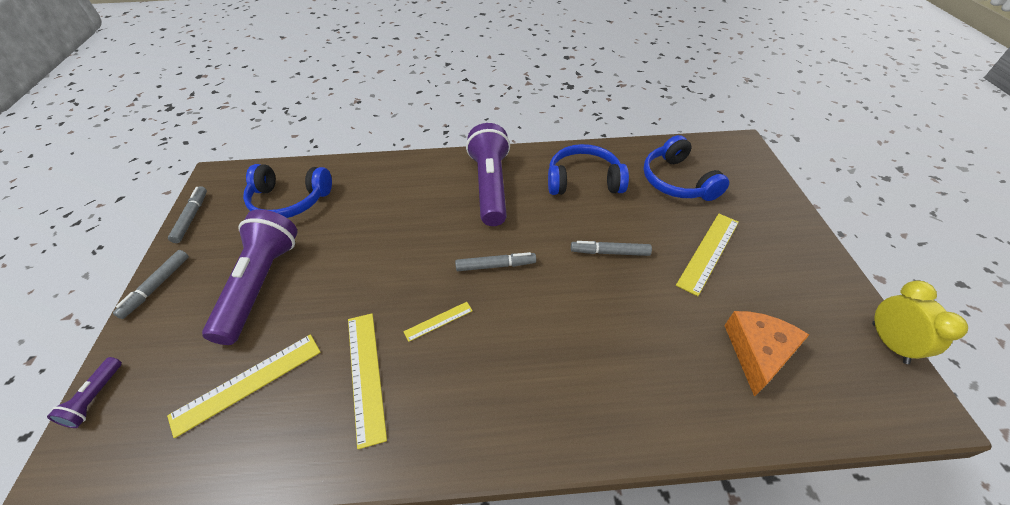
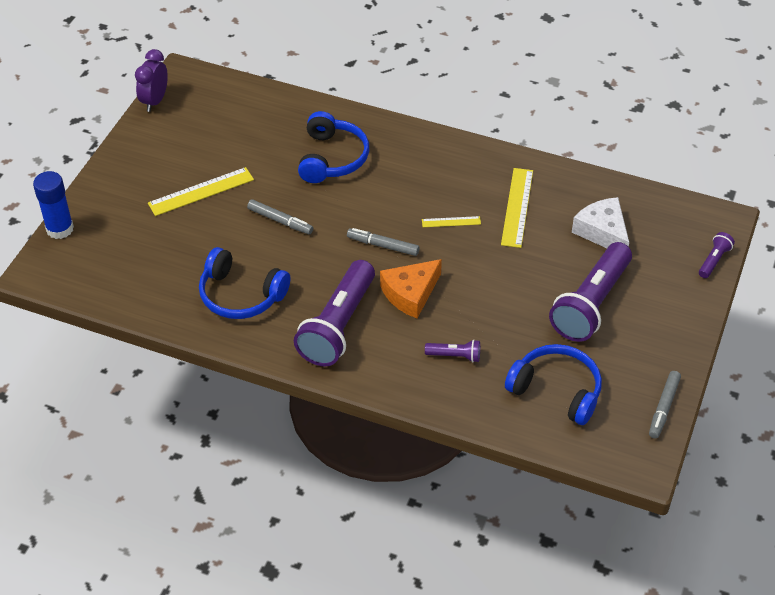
camera: 155 degrees left, 0 degrees up
(157, 286) = (686, 336): grey marker -> none
(248, 382) = (602, 232): yellow ruler -> white cheese
(383, 197) = (455, 356): none -> purple flashlight
(677, 181) = (152, 259): blue headphones -> blue headphones (332, 158)
(758, 352) = (244, 126): orange cheese -> orange cheese (410, 293)
(772, 176) = (60, 229): none -> blue glue stick
(889, 343) = (155, 101): yellow clock -> purple clock

